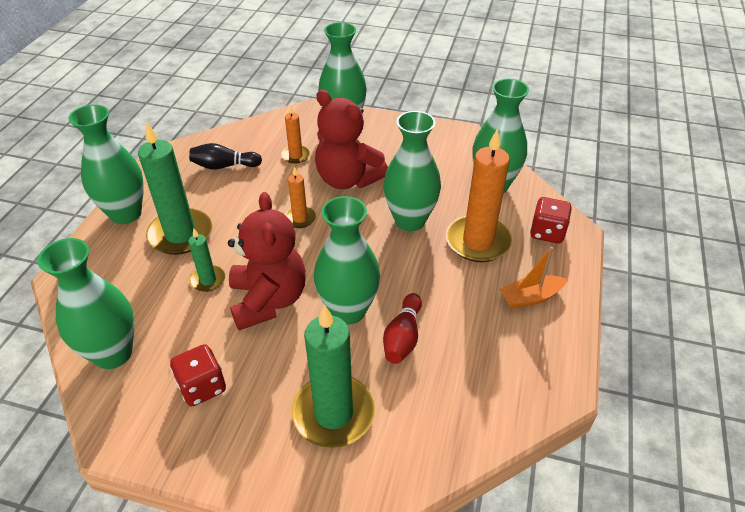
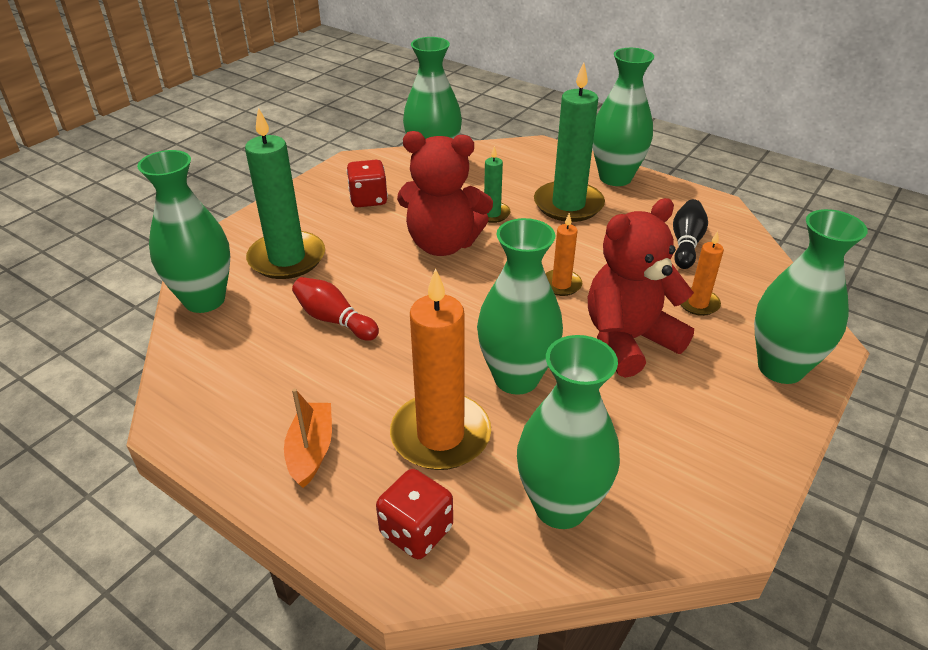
camera: 110 degrees right, 5 degrees down
(348, 310) = (395, 291): green vase -> green vase (204, 300)

